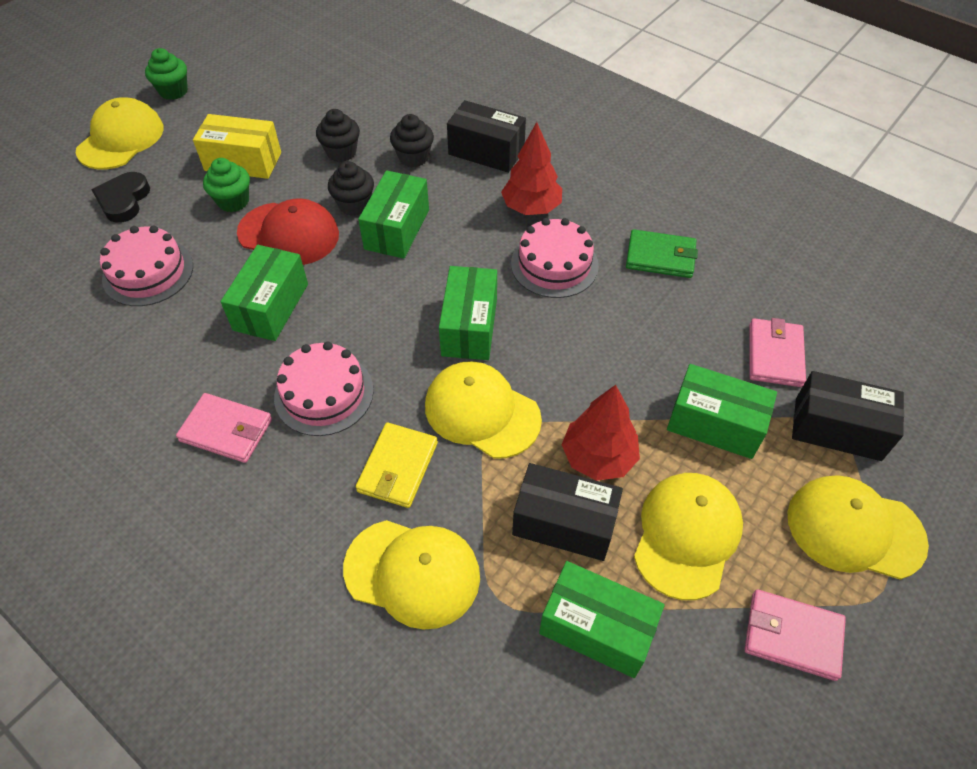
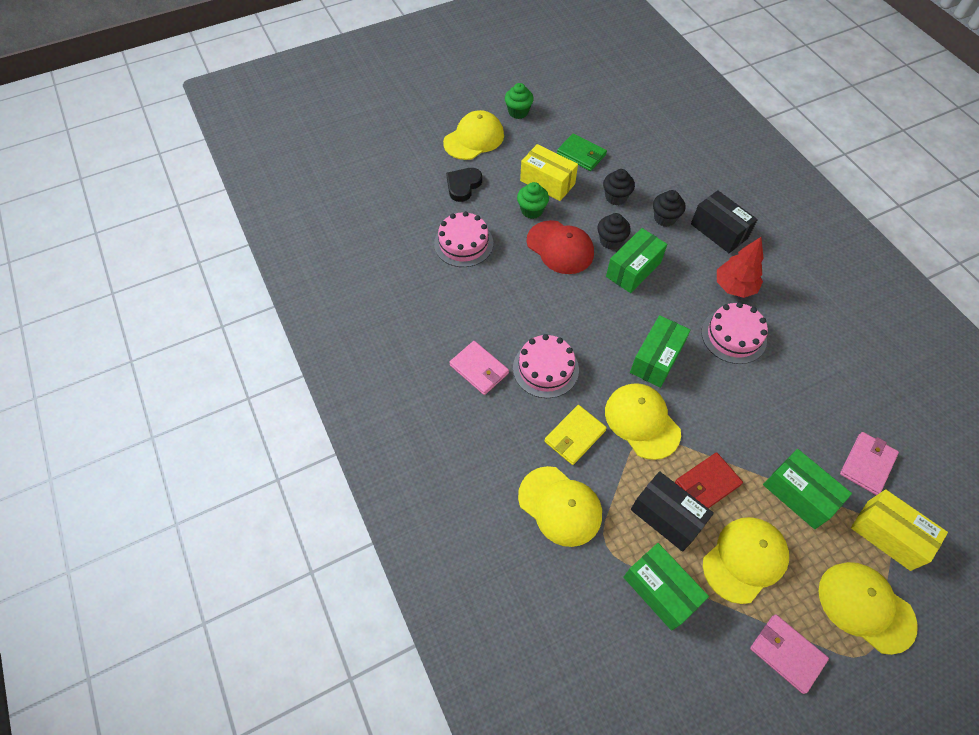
camera: 25 degrees right, 5 degrees up
(271, 307) = (532, 296): green box -> none
(598, 457) = (707, 484): red tree -> red wallet
(660, 257) = (814, 359): green wallet -> green wallet (581, 154)
(837, 429) = (888, 535): black box -> yellow box

